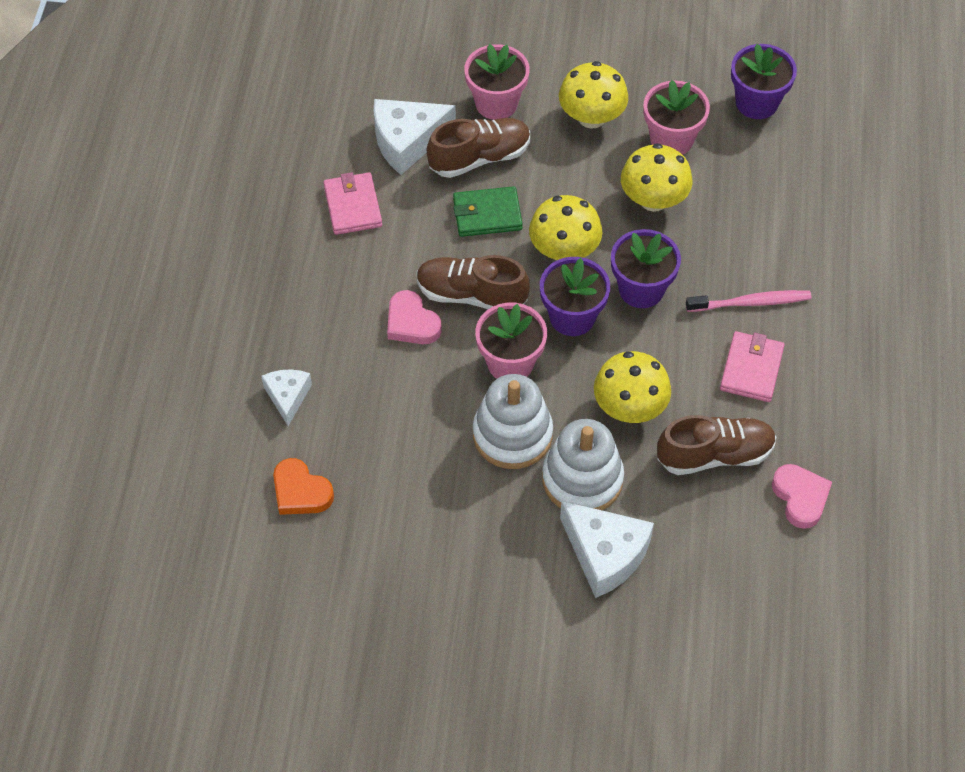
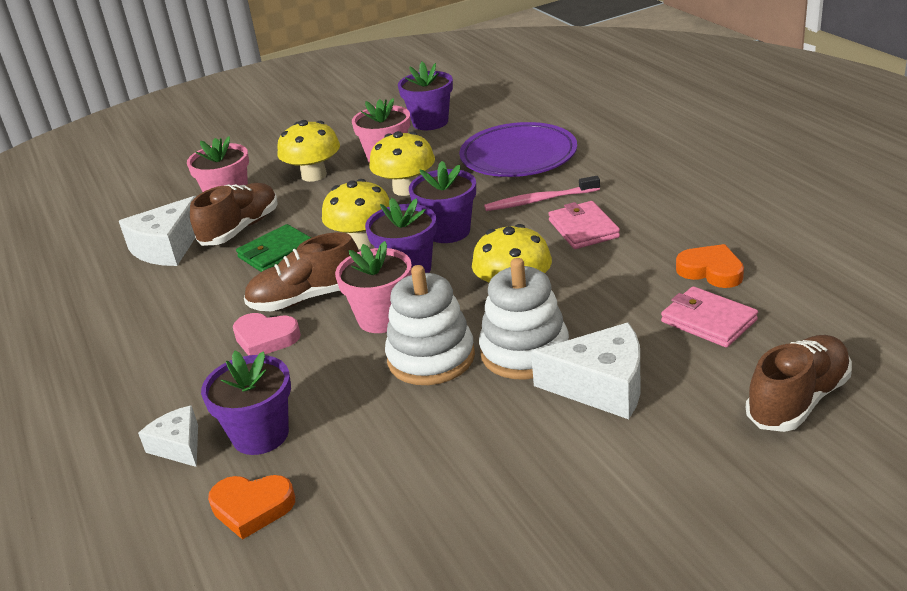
camera: 30 degrees left, 25 degrees down
(346, 426) = (260, 435): none -> purple flower pot
(353, 206) = (146, 300): pink wallet -> pink wallet (708, 321)
(714, 455) = (615, 283): brown shoe -> brown shoe (798, 400)
(750, 303) = (540, 200): pink toothbrush -> pink toothbrush turned 150 degrees counterclockwise
(789, 221) = (518, 156): none -> purple plate
(800, 497) = (711, 271): pink heart -> orange heart

